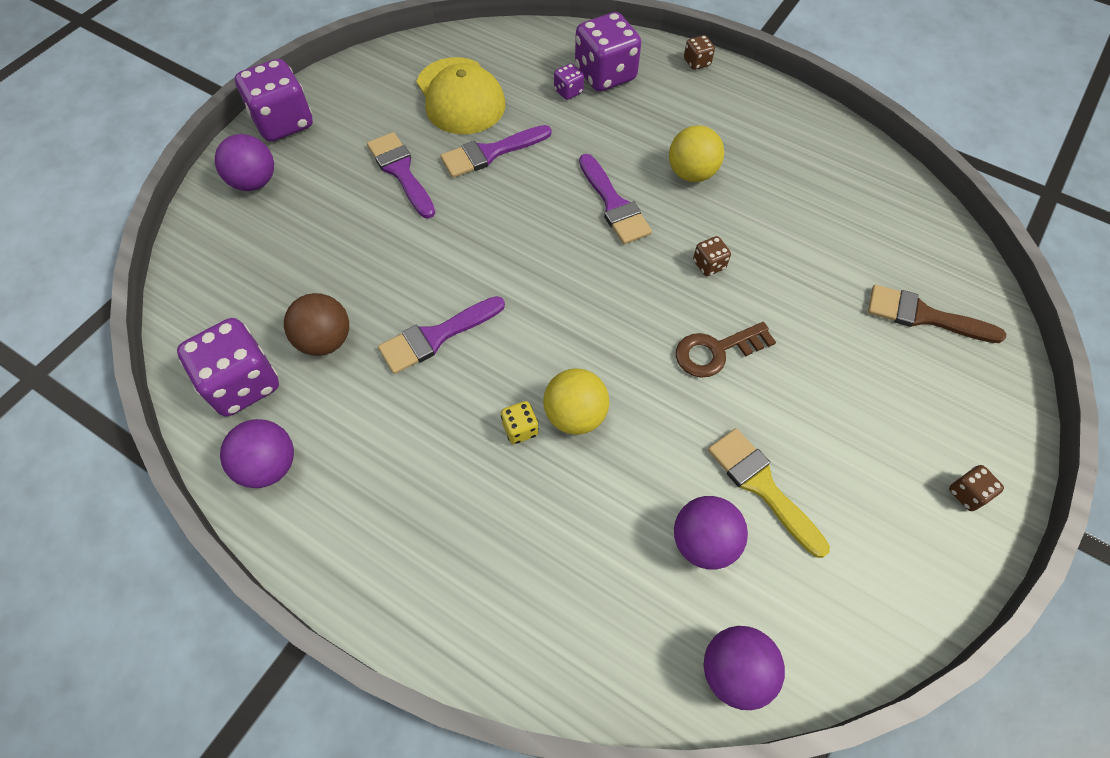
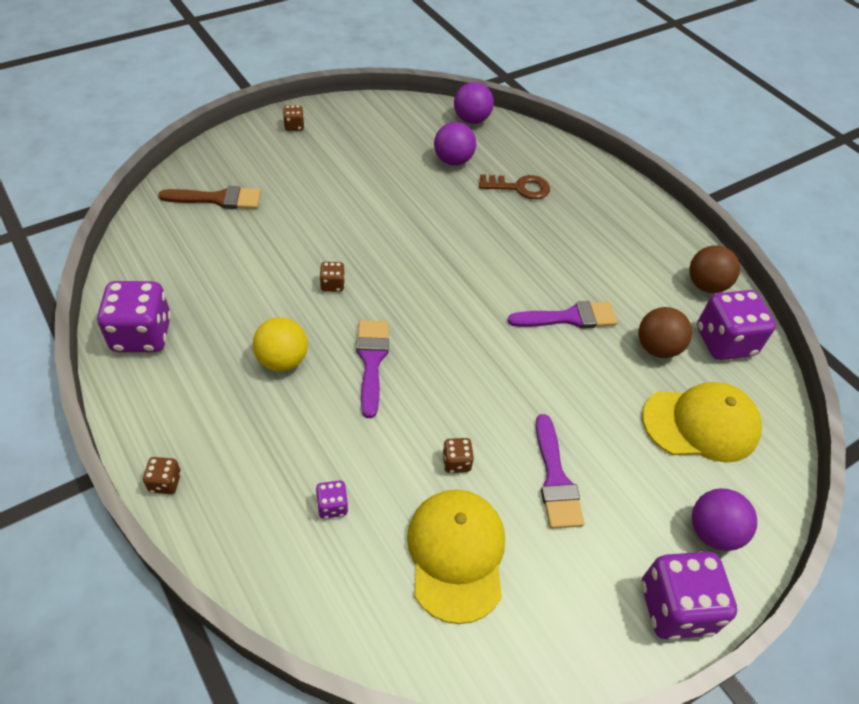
camera: 160 degrees left, 10 degrees down
(269, 271) = (701, 424): none -> yellow cap
(269, 465) = (706, 285): purple ball -> brown ball
(490, 153) = (456, 462): purple brush -> brown dice
(520, 429) = (531, 243): yellow dice -> none
(575, 415) = (492, 237): yellow ball -> none
(605, 75) = (276, 511): purple dice -> purple dice (142, 335)
(716, 351) = (374, 233): brown key -> brown key (519, 188)
(762, 486) = (402, 167): yellow brush -> none
(923, 316) = (218, 199): brown brush -> brown brush turned 45 degrees counterclockwise

